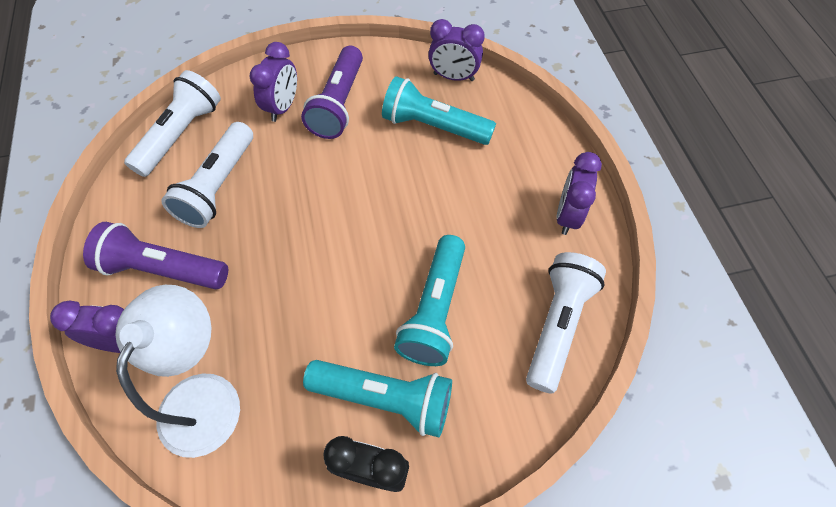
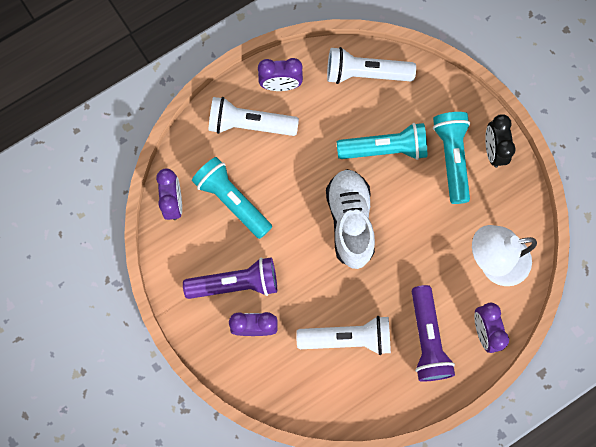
camera: 110 degrees left, 15 degrees up
(181, 134) = (312, 396): white flashlight -> white flashlight (249, 124)
(354, 234) = (350, 221): none -> white shoe
(434, 126) = (232, 201): turquoise flashlight -> turquoise flashlight turned 135 degrees clockwise

